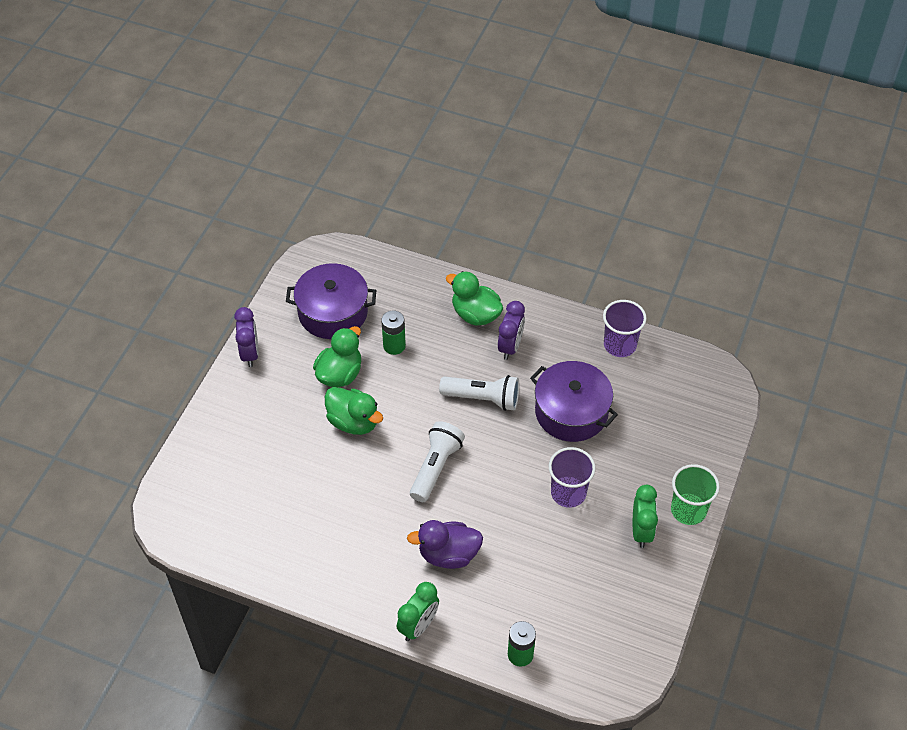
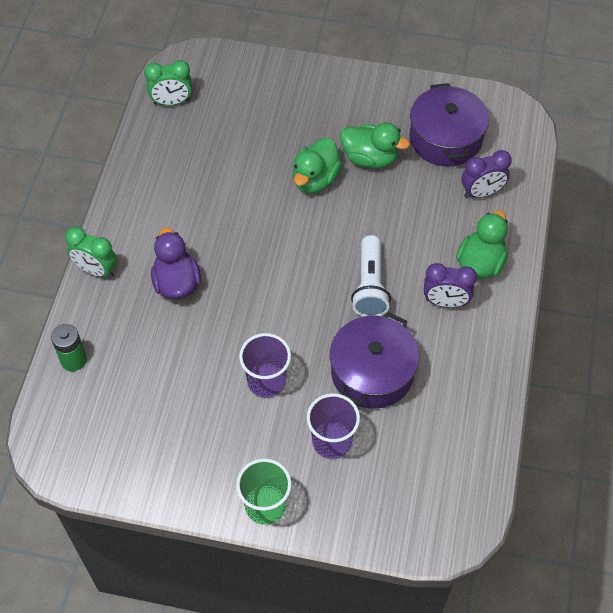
camera: 80 degrees right, 5 degrees up
(250, 353) = (376, 83): purple clock -> purple clock (481, 193)
(394, 346) = (417, 197): green battery -> none
(435, 467) = (275, 257): white flashlight -> none
(620, 345) = (479, 412): purple cup -> purple cup (332, 441)
(641, 531) = (230, 458): green clock -> green clock (171, 102)

